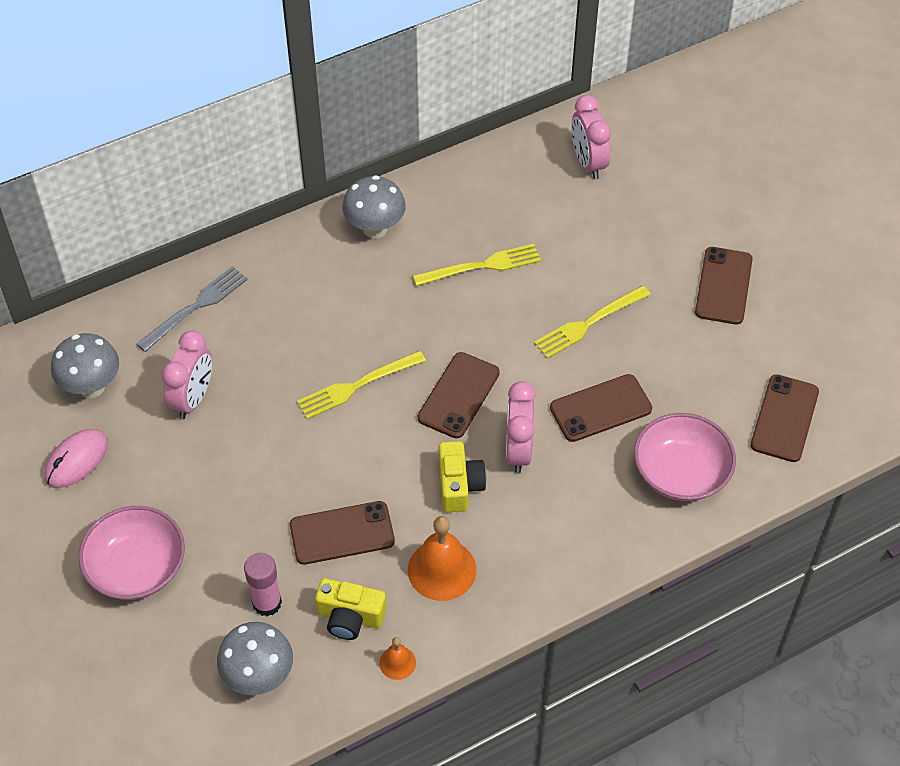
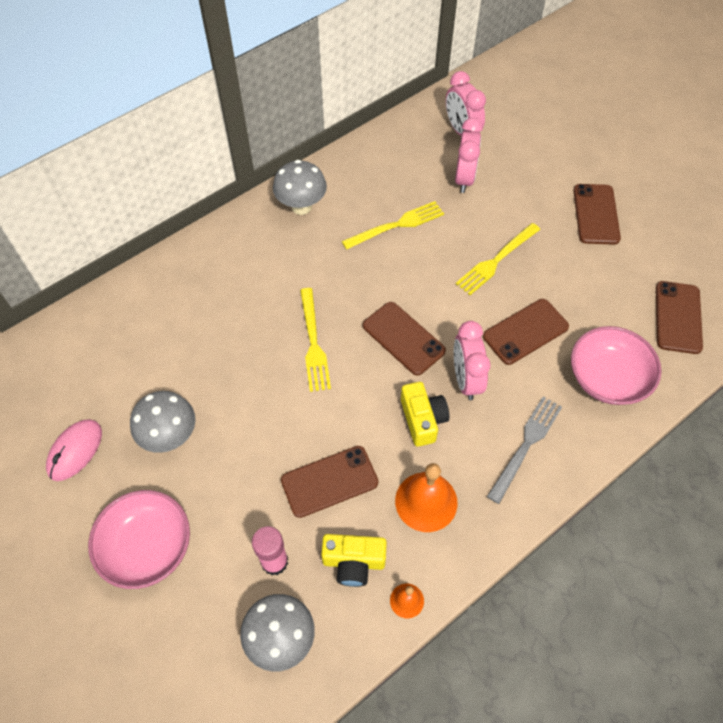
camera: 10 degrees left, 5 degrees up
(91, 387) = (79, 380): grey mushroom -> grey mushroom (170, 437)
(193, 399) = (172, 376): pink clock -> pink clock (464, 178)
(197, 306) = (162, 293): grey fork -> grey fork (526, 444)
(356, 386) = (314, 344): yellow fork -> yellow fork turned 60 degrees counterclockwise
(458, 395) = (403, 338): brown phone -> brown phone turned 60 degrees counterclockwise

